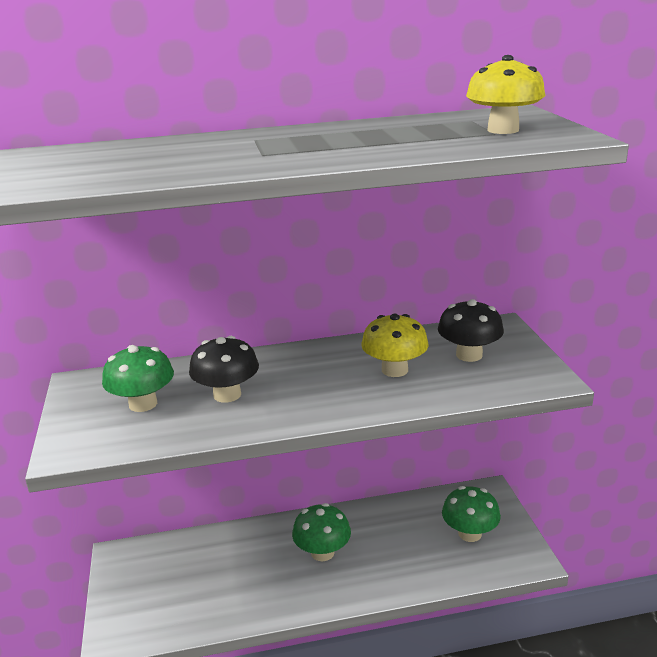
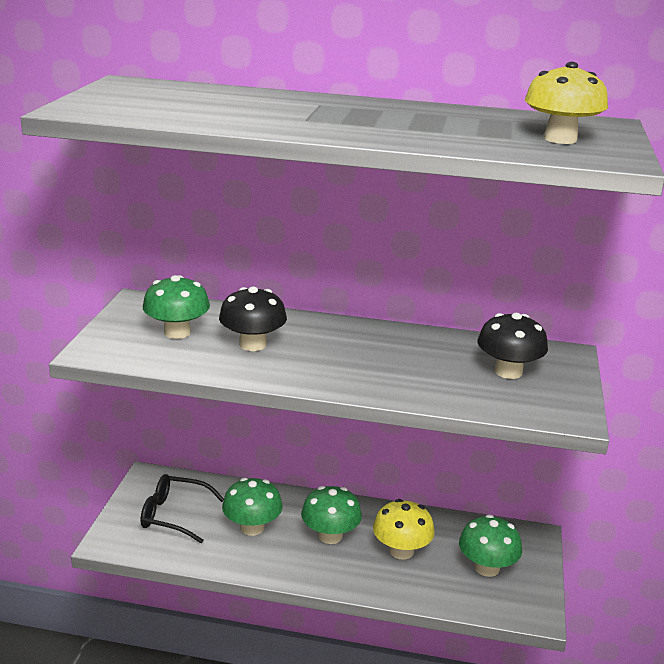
camera: 20 degrees right, 0 degrees up
(164, 585) = (174, 515): none -> black glasses
(247, 570) = (252, 527): none -> green mushroom
(394, 370) = (422, 365): yellow mushroom -> yellow mushroom (401, 551)

